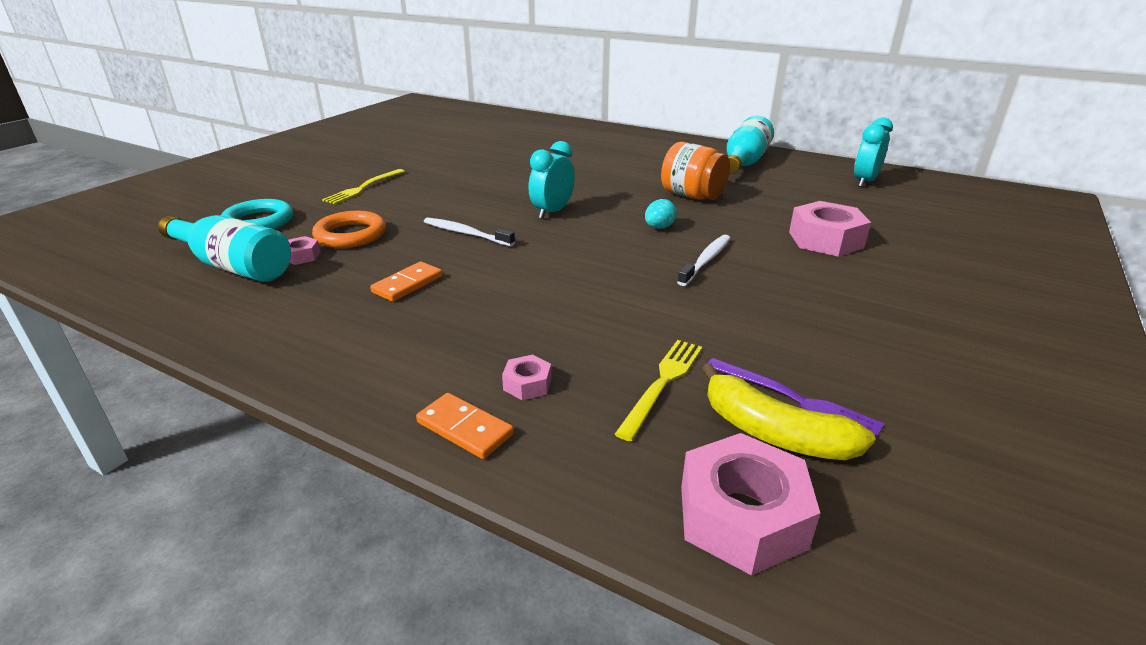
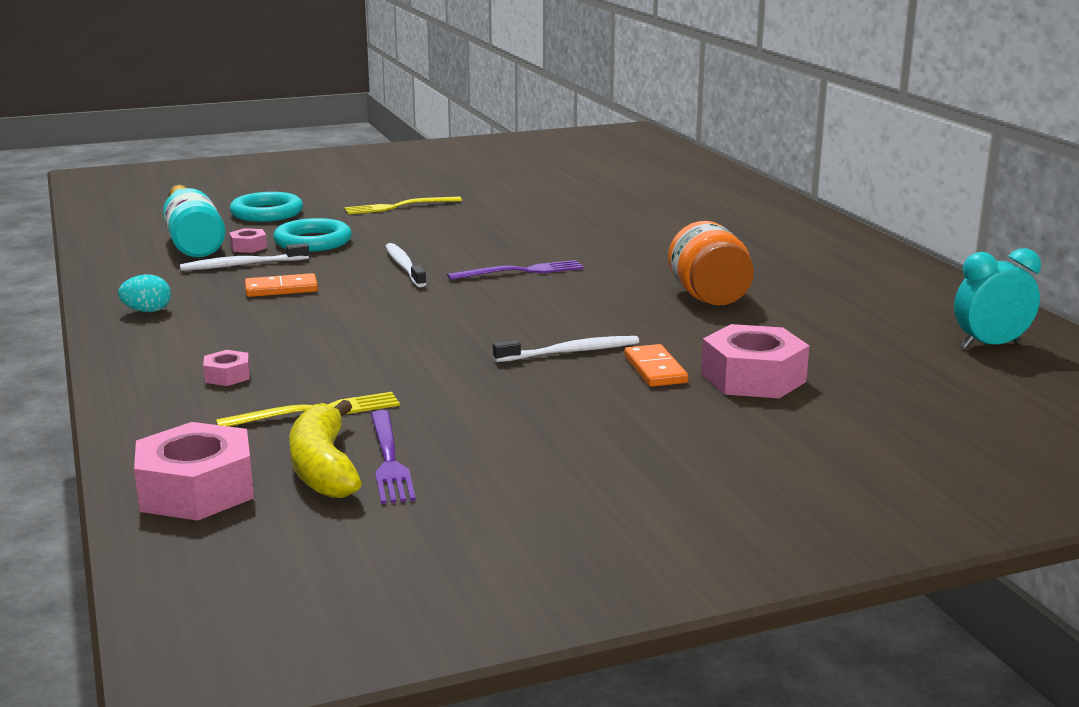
camera: 40 degrees right, 10 degrees down
(329, 274) = (242, 265): none -> white toothbrush
(351, 235) = (313, 242): orange ring -> turquoise ring
(464, 429) = (141, 382): orange domino -> orange domino (655, 369)
(552, 212) = (521, 271): turquoise clock -> purple fork
(659, 227) = (594, 313): turquoise egg -> turquoise egg (147, 311)
(744, 162) = (874, 283): turquoise bottle -> none

